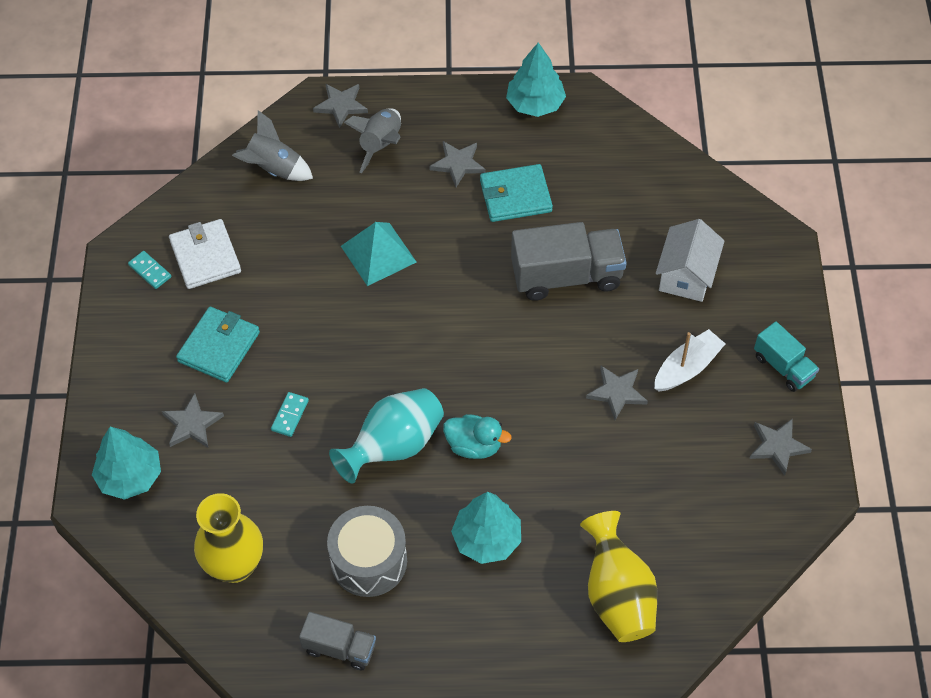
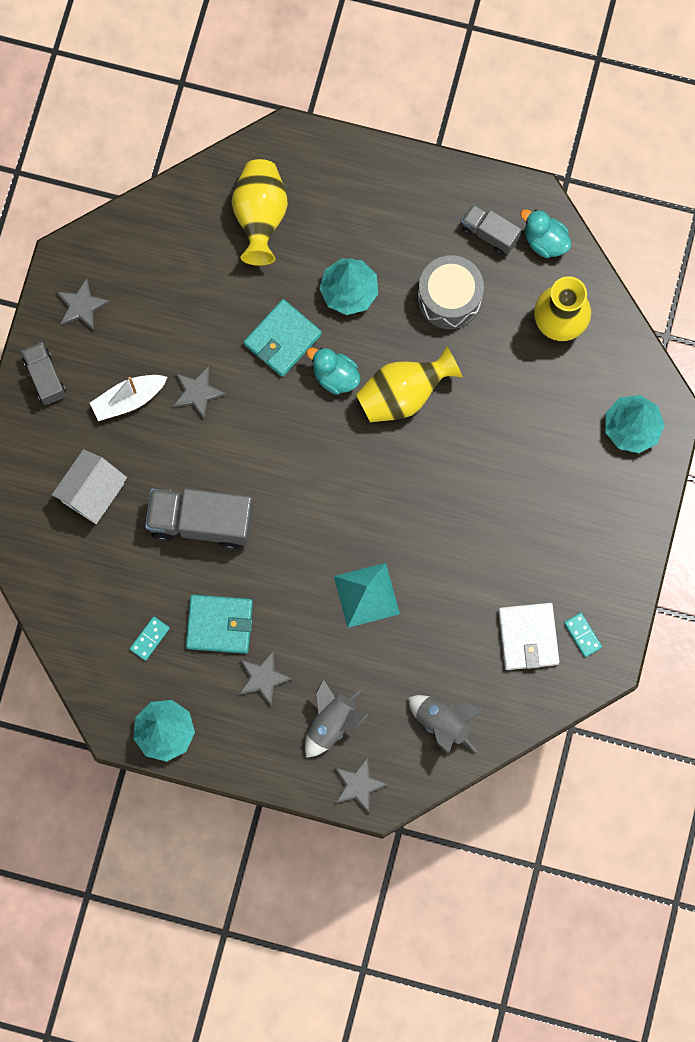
camera: 165 degrees left, 20 degrees up
(192, 424) = (571, 463): grey star -> none
(219, 347) = (533, 534): turquoise wallet -> turquoise wallet (282, 339)
(271, 657) = (544, 241): none -> turquoise duck
(290, 415) = (485, 448): turquoise domino -> turquoise domino (149, 638)
(393, 446) = (403, 394): turquoise vase -> yellow vase
(783, 367) = (45, 377): turquoise truck -> grey truck

